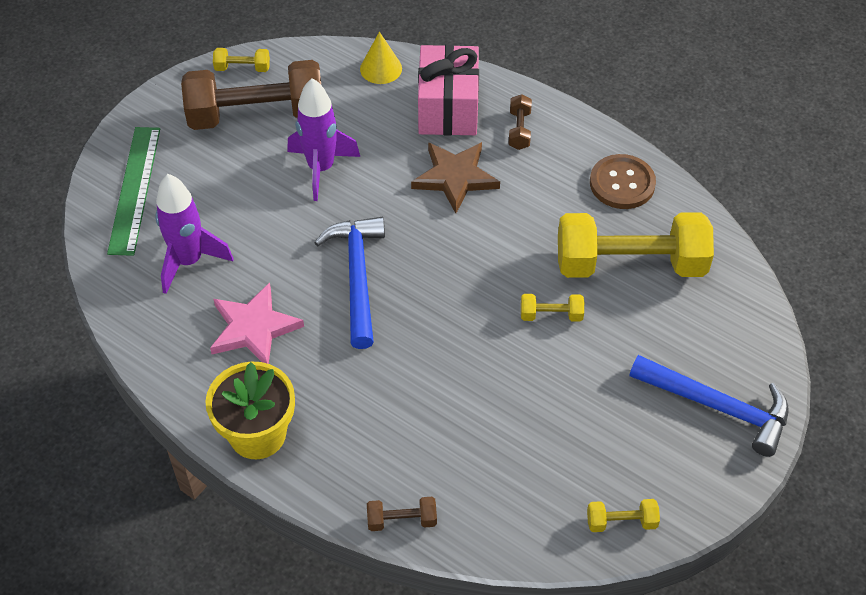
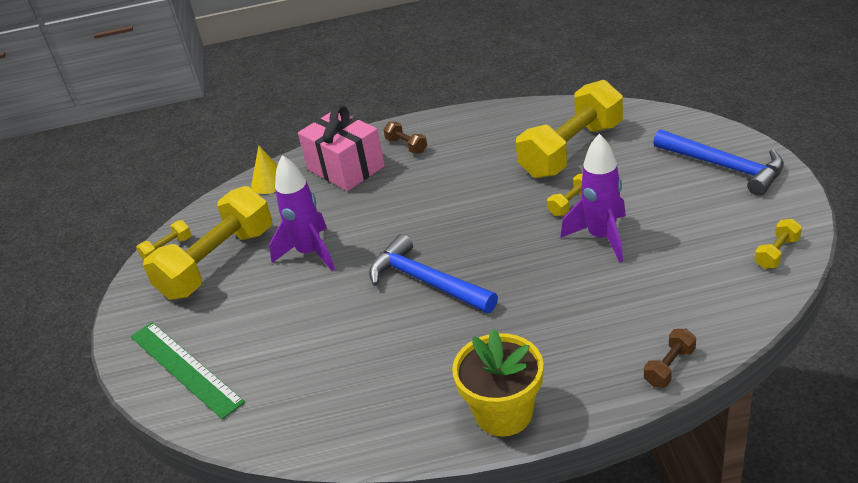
camera: 40 degrees left, 15 degrees down
(189, 261) = (294, 370): purple rocket -> purple rocket (601, 237)
(254, 328) = (402, 363): pink star -> none
(256, 115) = (217, 263): brown dumbbell -> yellow dumbbell
(455, 178) = (405, 192): brown star -> none
(622, 183) = (505, 124): brown button -> none
(718, 406) = (724, 166): blue hammer -> blue hammer turned 60 degrees clockwise

